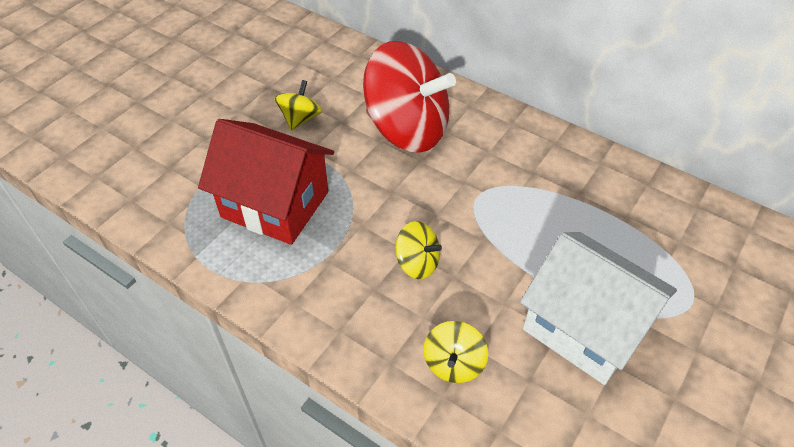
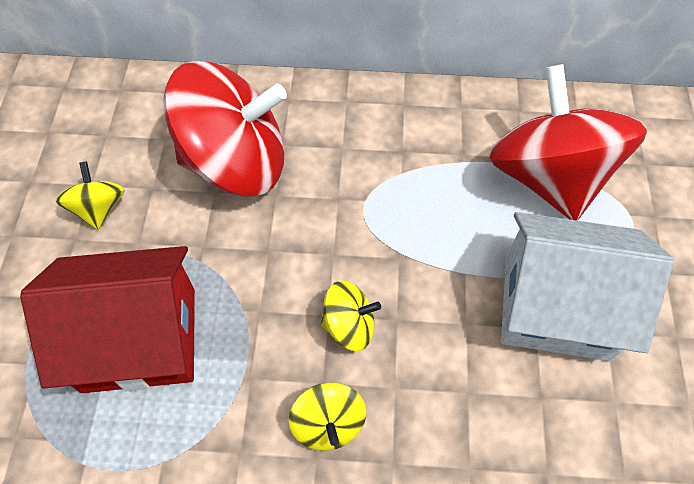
camera: 30 degrees left, 10 degrees up
(453, 363) = (458, 424): yellow spinning top -> yellow spinning top (328, 423)
(640, 238) = (548, 177): none -> red spinning top

